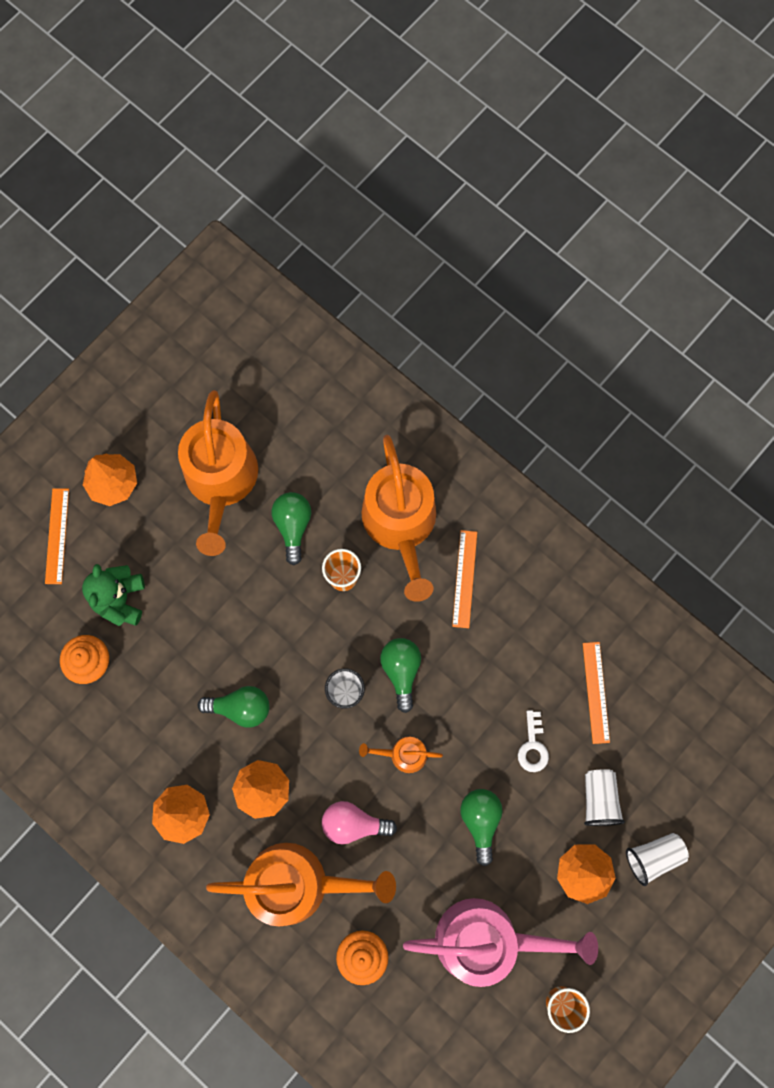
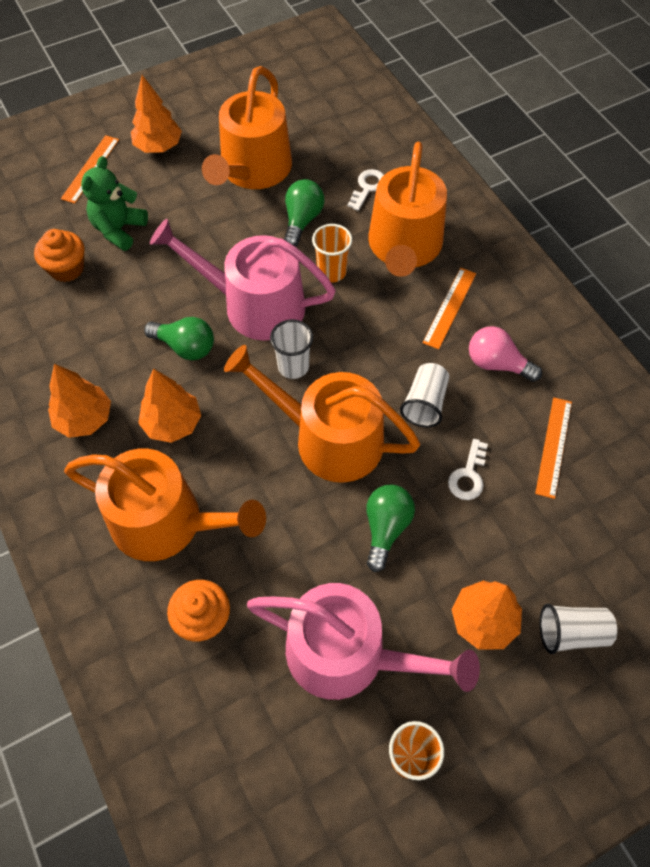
camera: 20 degrees right, 15 degrees down
(285, 640) = (254, 305): none -> pink watering can
(342, 463) = (367, 187): none -> white key
(353, 823) = (250, 485): pink light bulb -> pink light bulb (497, 364)
(401, 671) = (356, 364): green light bulb -> none
(403, 754) = (328, 438): orange watering can -> orange watering can, size x2.16
(599, 799) = (525, 551): white cup -> white cup (425, 403)

